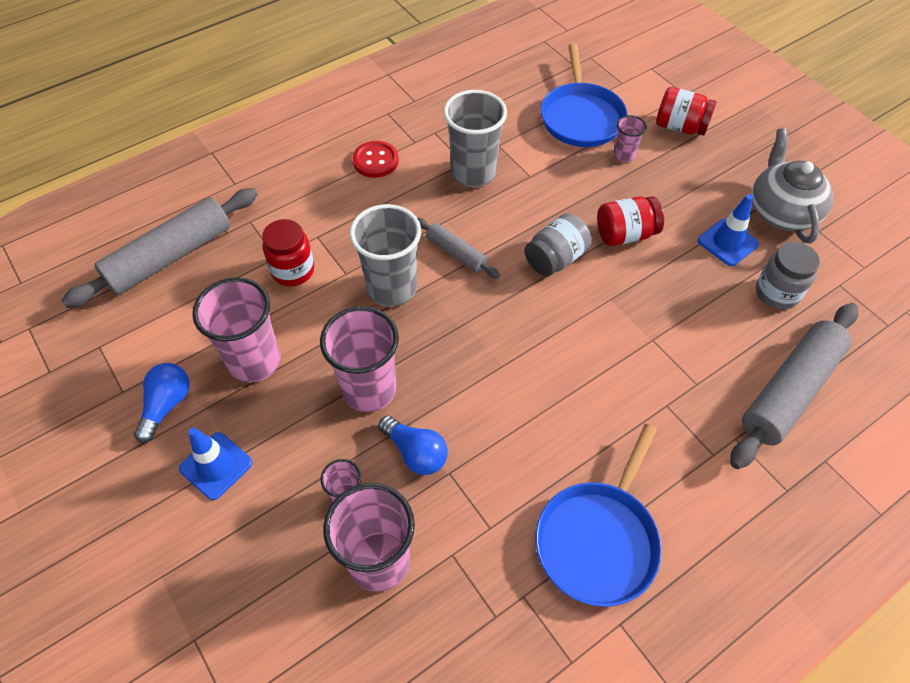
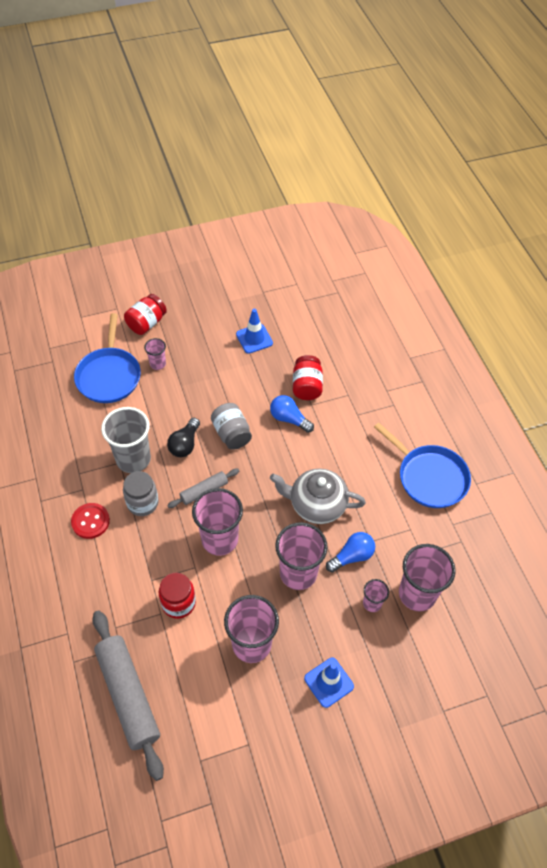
camera: 75 degrees left, 0 degrees up
(167, 405) = (270, 711): blue light bulb -> blue light bulb (289, 419)
(392, 288) = (220, 539): grey cup -> pink cup
(517, 215) = (185, 444): none -> black light bulb
(581, 117) = (109, 375): blue pan -> blue pan turned 75 degrees clockwise
(625, 234) = (227, 388): red jar -> red jar (306, 386)
(776, 293) = (300, 331): grey jar -> grey jar (142, 503)
(781, 211) = (241, 302): grey teapot -> grey teapot (316, 504)
(789, 390) = (365, 354): grey rolling pin -> none

